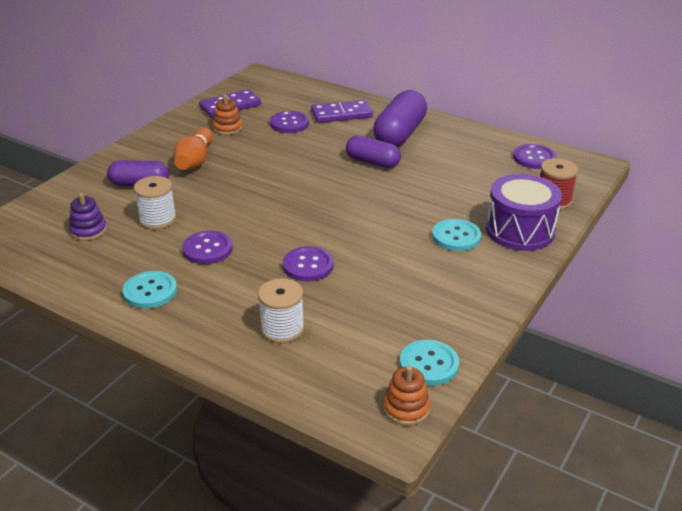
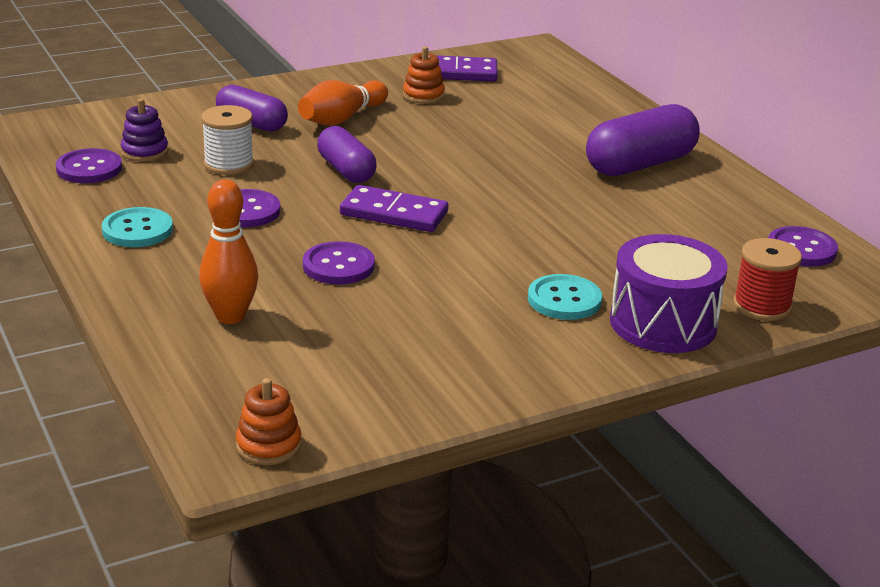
camera: 30 degrees right, 5 degrees down
(282, 329) = (230, 316): white spool -> orange bowling pin
(289, 123) = (506, 112): purple button -> purple button (89, 168)
(341, 114) = (589, 120): purple domino -> purple domino (394, 213)
(372, 162) = (560, 185): purple capsule -> purple capsule (346, 170)
(429, 364) = (352, 415): turquoise button -> none

